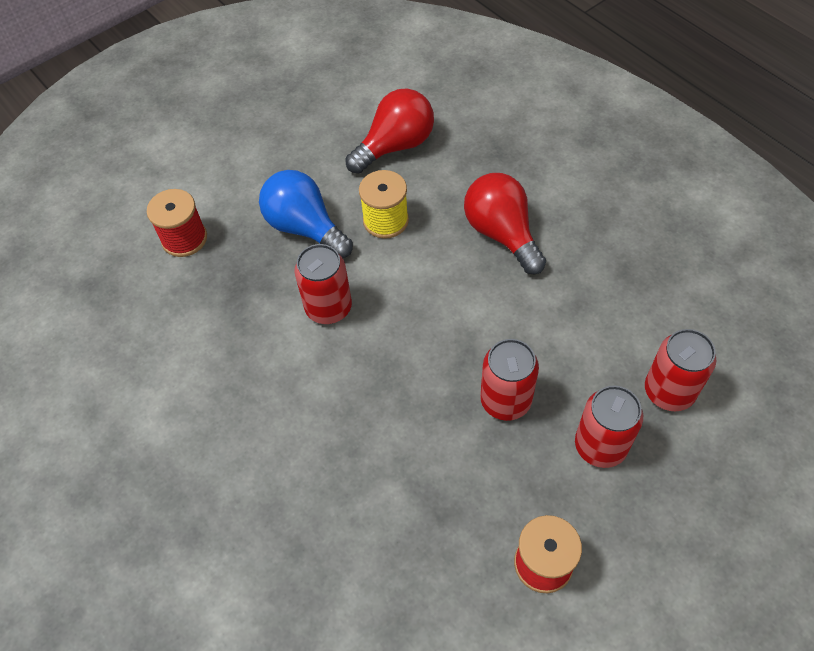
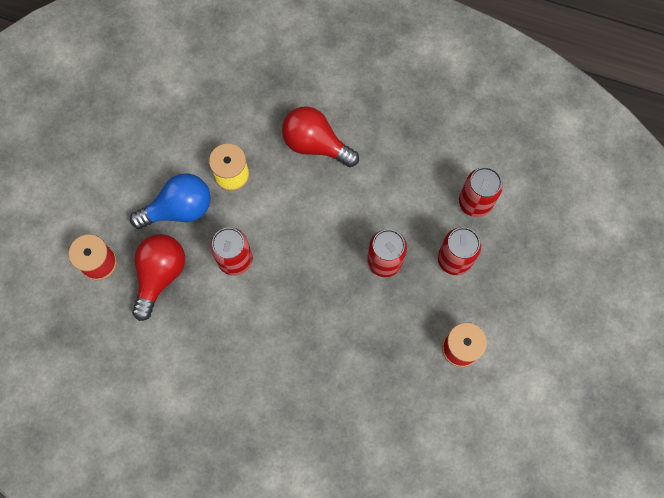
camera: 35 degrees left, 15 degrees up
(305, 228) = (179, 209): blue light bulb -> blue light bulb turned 150 degrees clockwise
(395, 146) = (201, 111): red light bulb -> red light bulb (160, 275)

